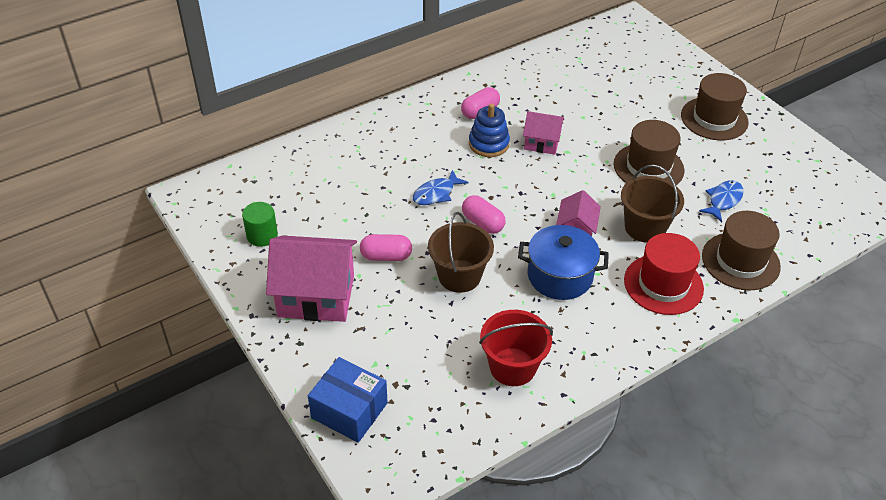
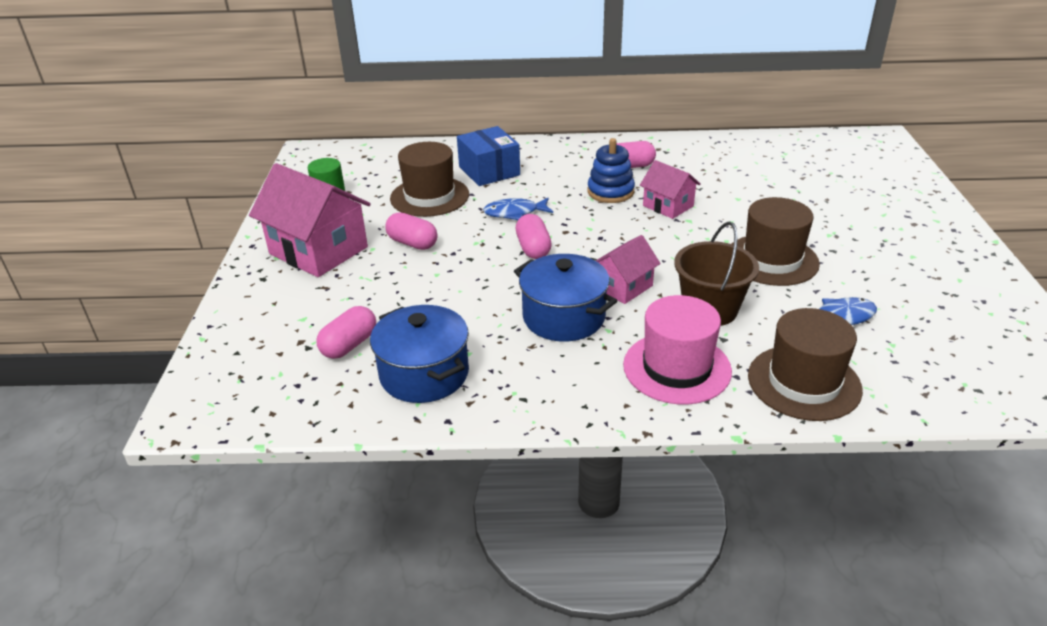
camera: 35 degrees right, 10 degrees down
(349, 410) = (237, 344): blue box -> blue box (489, 171)
(435, 369) = (349, 345): none -> pink capsule
(459, 276) = (461, 281): brown bucket -> none
(512, 367) = (424, 374): red bucket -> blue pot
(663, 284) = (677, 368): red hat -> pink hat
(714, 119) = (904, 242): brown hat -> brown hat (429, 196)

